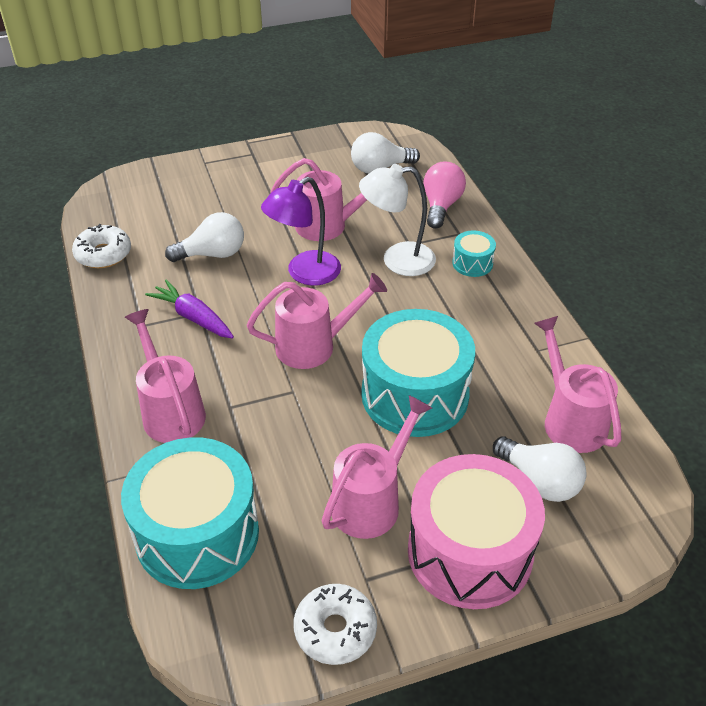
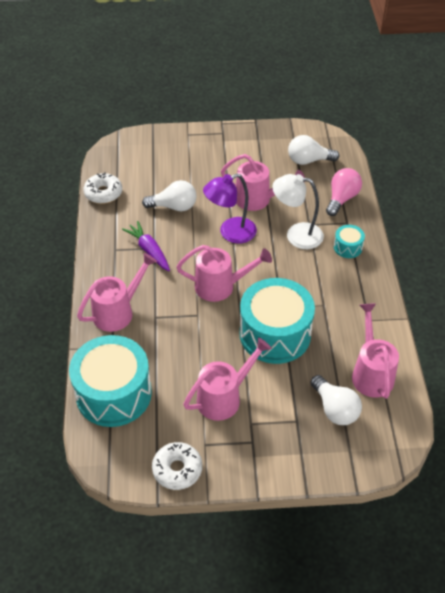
camera: 15 degrees right, 5 degrees up
(170, 410) = (118, 311): pink watering can -> pink watering can turned 60 degrees clockwise
(469, 552) = (273, 443): pink drum -> none

